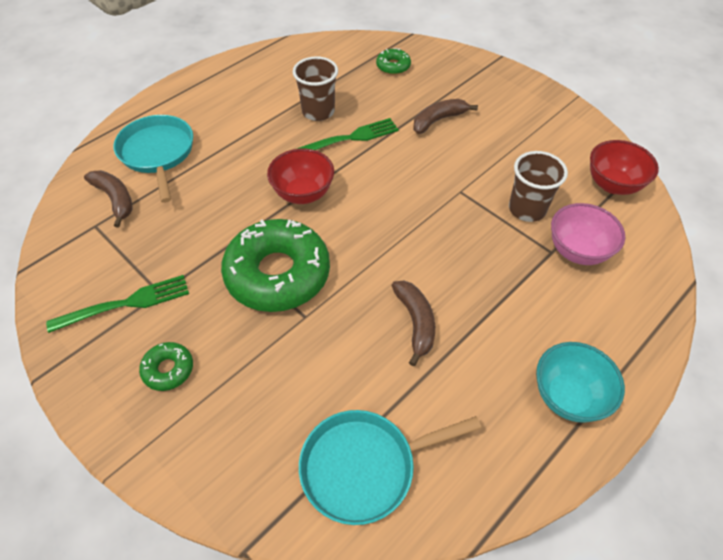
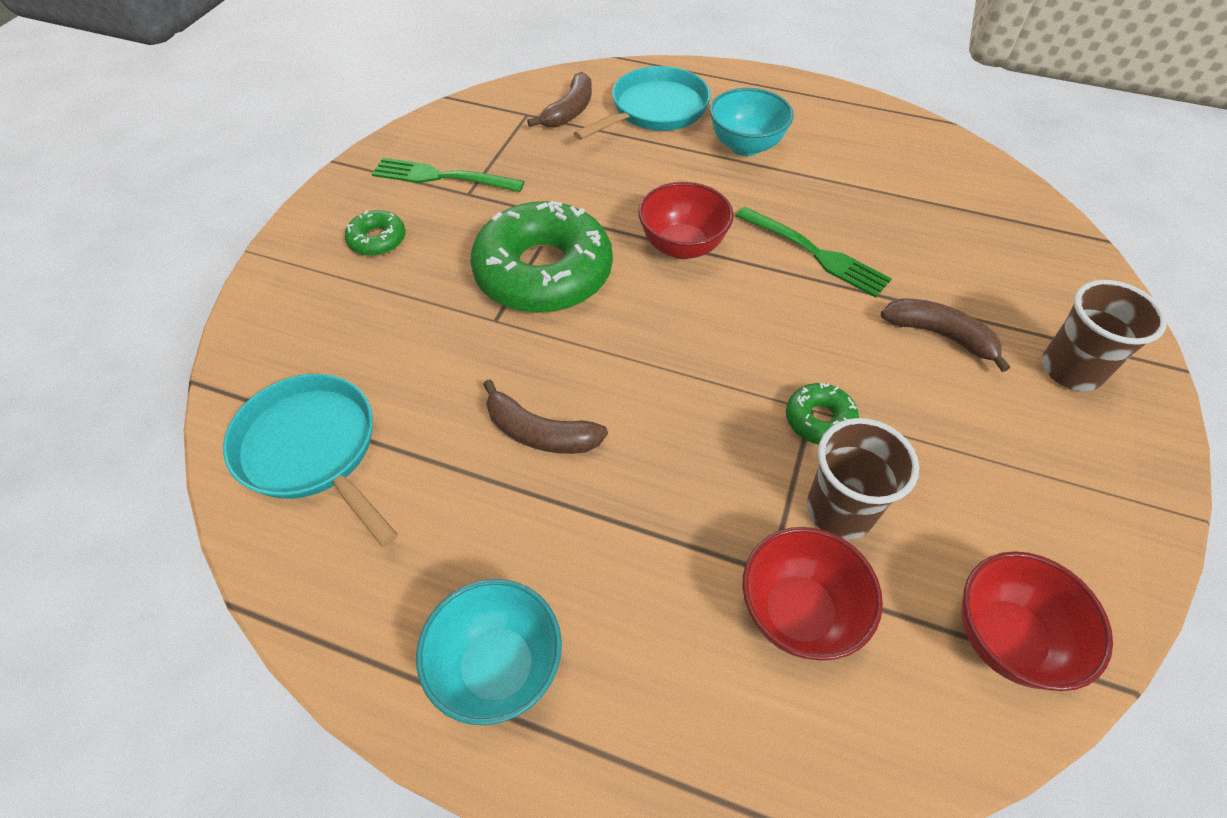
camera: 65 degrees right, 0 degrees up
(125, 304) = (442, 177): green fork -> green fork turned 150 degrees clockwise
(234, 126) = (745, 146): none -> turquoise bowl
(318, 112) = (837, 205): brown cup -> brown cup (1070, 370)
(393, 66) = (1007, 245): green donut -> green donut (819, 420)
(416, 323) = (539, 433): brown banana -> brown banana turned 60 degrees clockwise
(577, 251) = (798, 612): pink bowl -> red bowl

